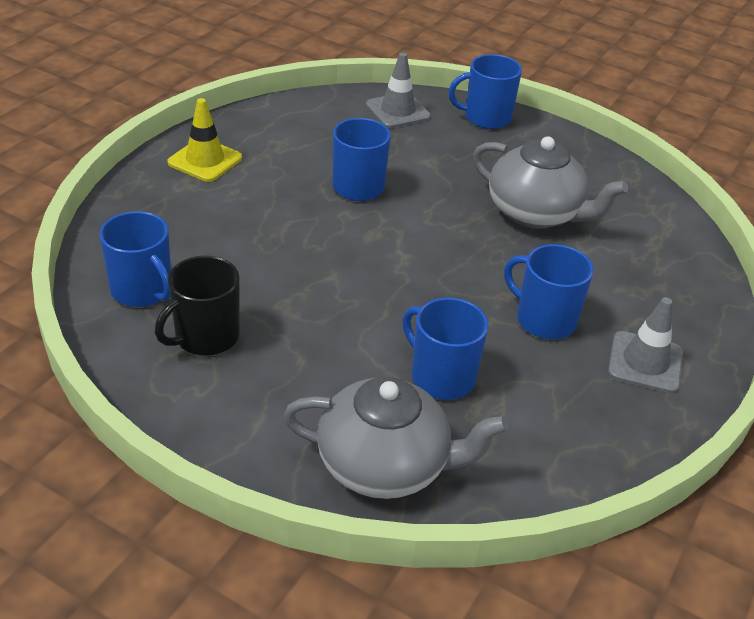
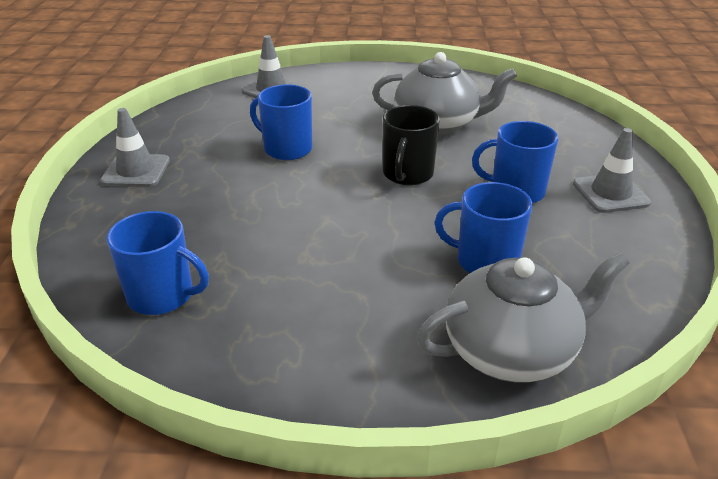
camera: 25 degrees left, 5 degrees down
(205, 160) = (136, 171): yellow traffic cone -> grey traffic cone
(205, 337) = (258, 311): black mug -> black mug (407, 174)
(486, 117) = (341, 76): blue mug -> none

